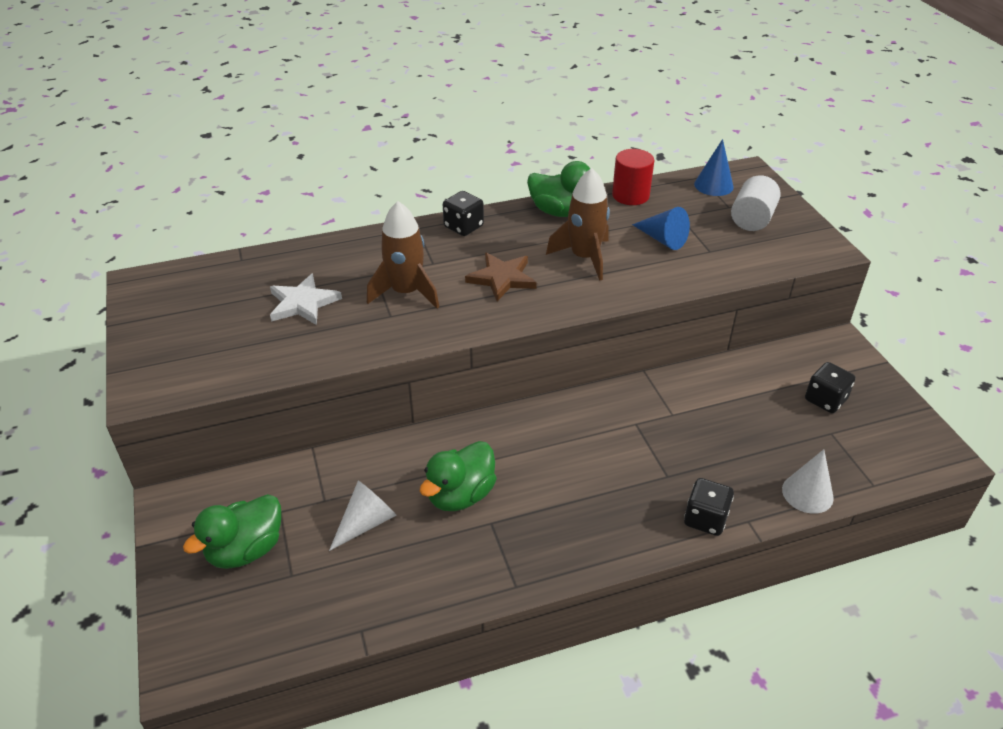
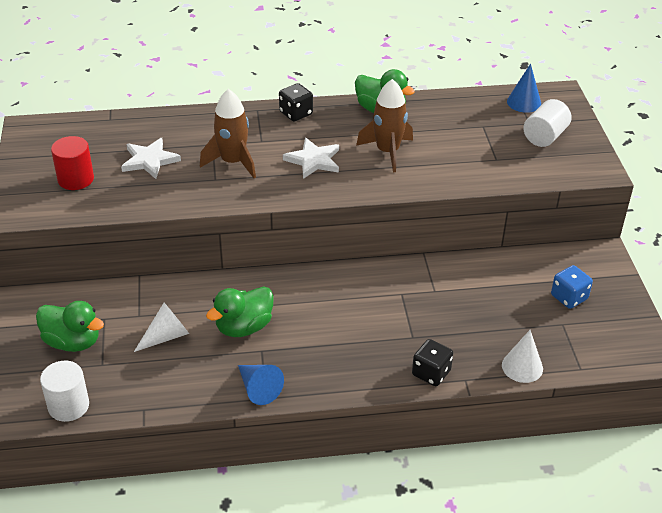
camera: 10 degrees right, 0 degrees up
(246, 550) = (73, 342): green duck -> green duck turned 120 degrees counterclockwise
(259, 643) = (68, 406): none -> white cylinder
(502, 278) = (313, 160): brown star -> white star
(630, 195) = (447, 103): red cylinder -> red cylinder (76, 179)
(662, 239) = (459, 144): blue cone -> blue cone (258, 389)
(825, 400) = (569, 297): black dice -> blue dice

